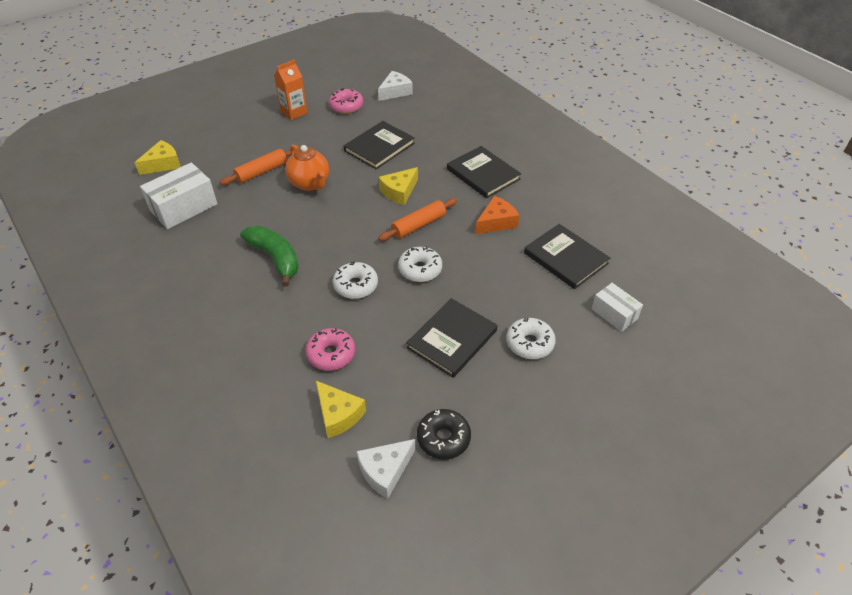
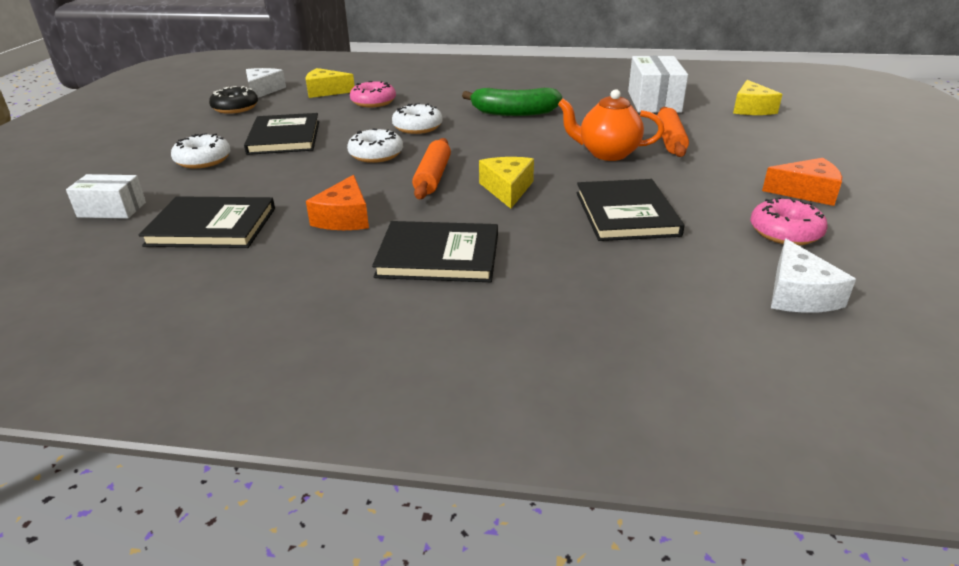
camera: 135 degrees right, 15 degrees down
(294, 112) = (806, 192): orange carton -> orange cheese

